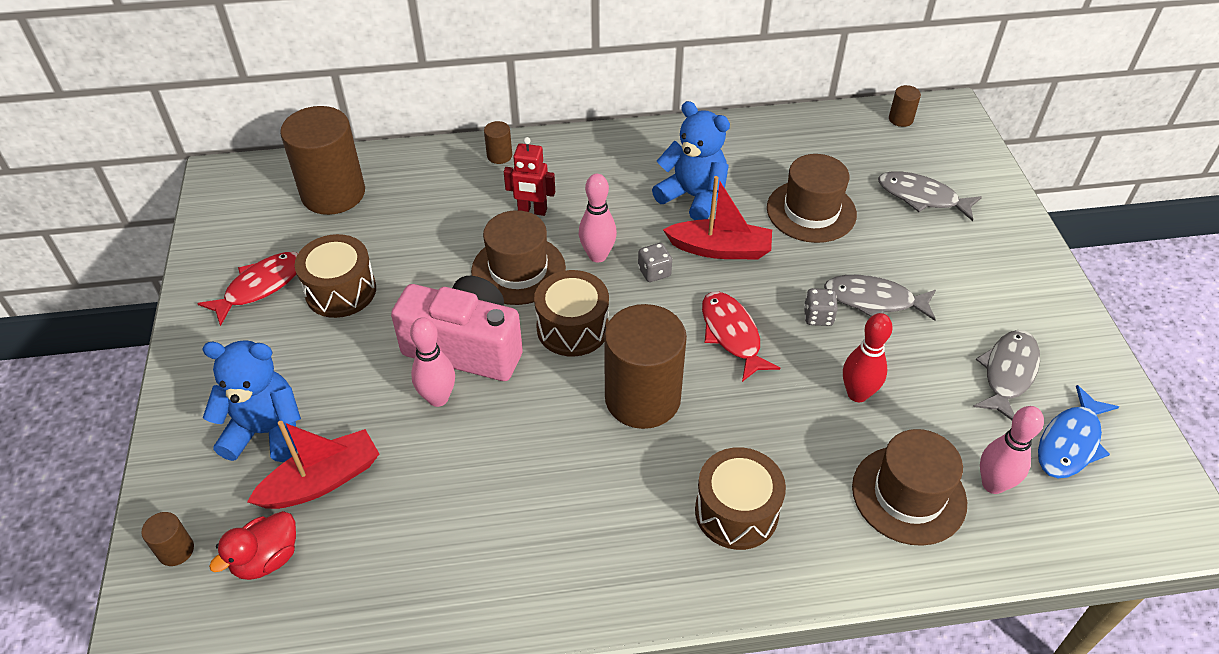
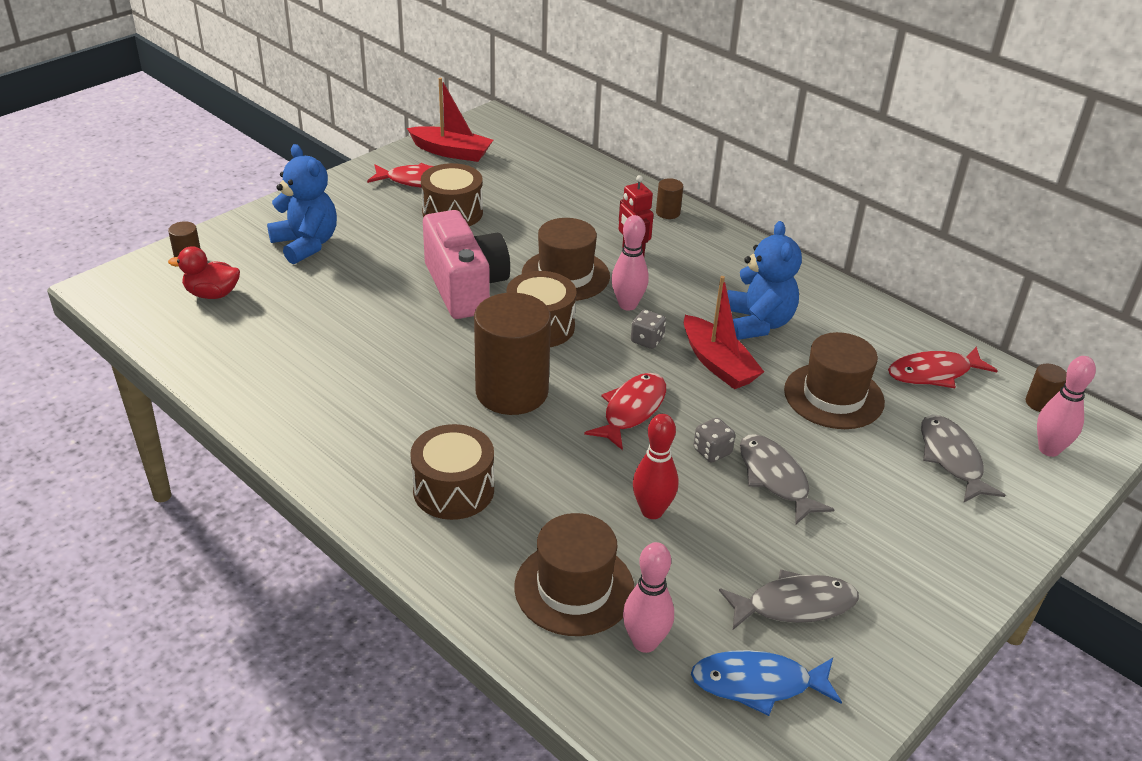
camera: 50 degrees right, 10 degrees down
(322, 481) = (290, 285): red boat -> red boat (451, 152)
(333, 193) = (534, 165): brown cylinder -> none
(438, 398) = (406, 297): pink bowling pin -> pink bowling pin (1049, 449)
(829, 146) = (934, 373): none -> red fish

